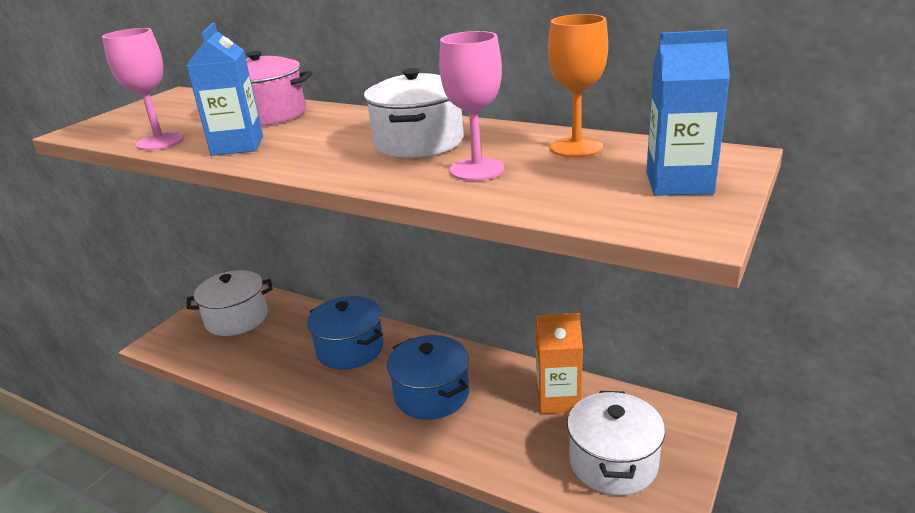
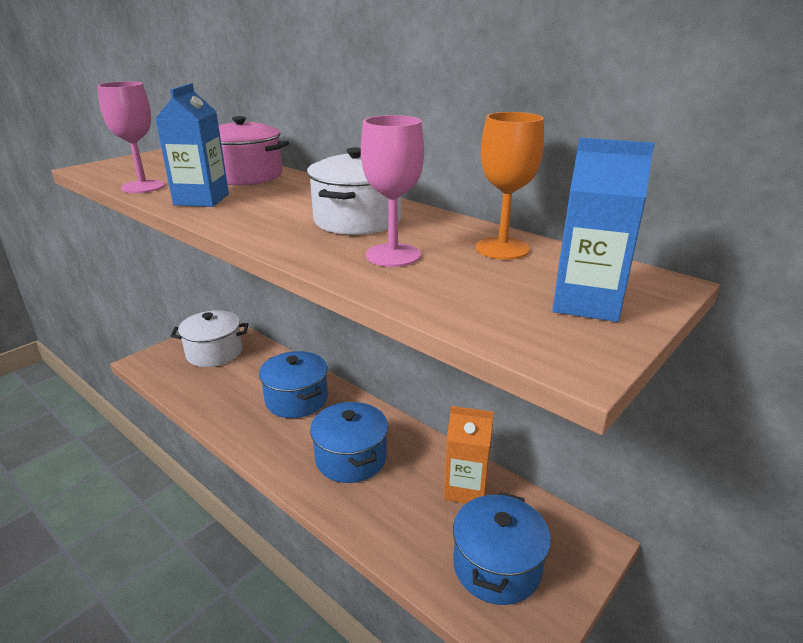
camera: 10 degrees right, 0 degrees up
(613, 462) = (497, 566): white pot -> blue pot

